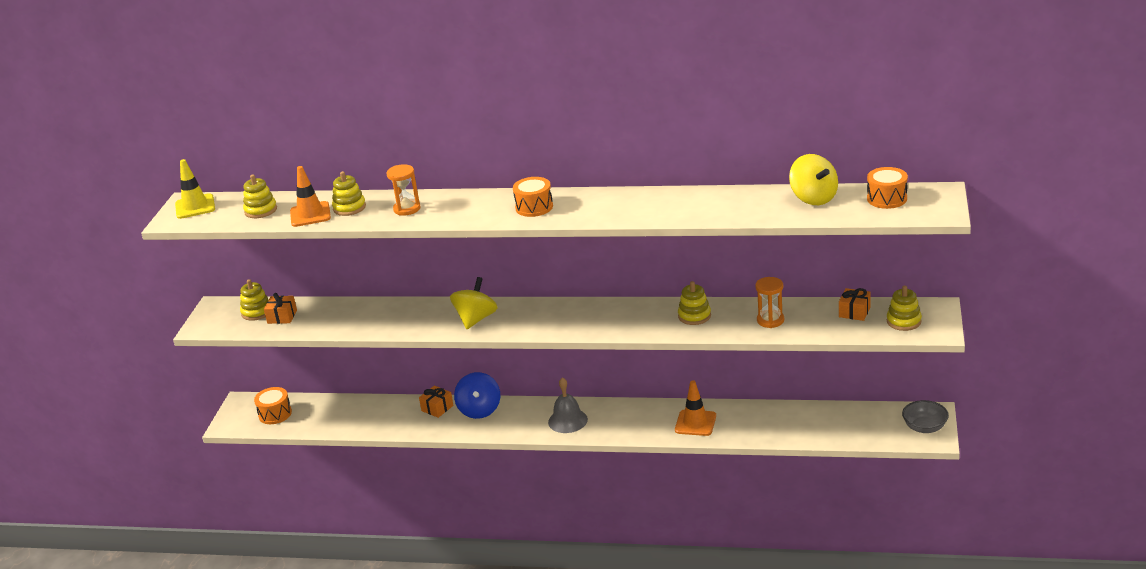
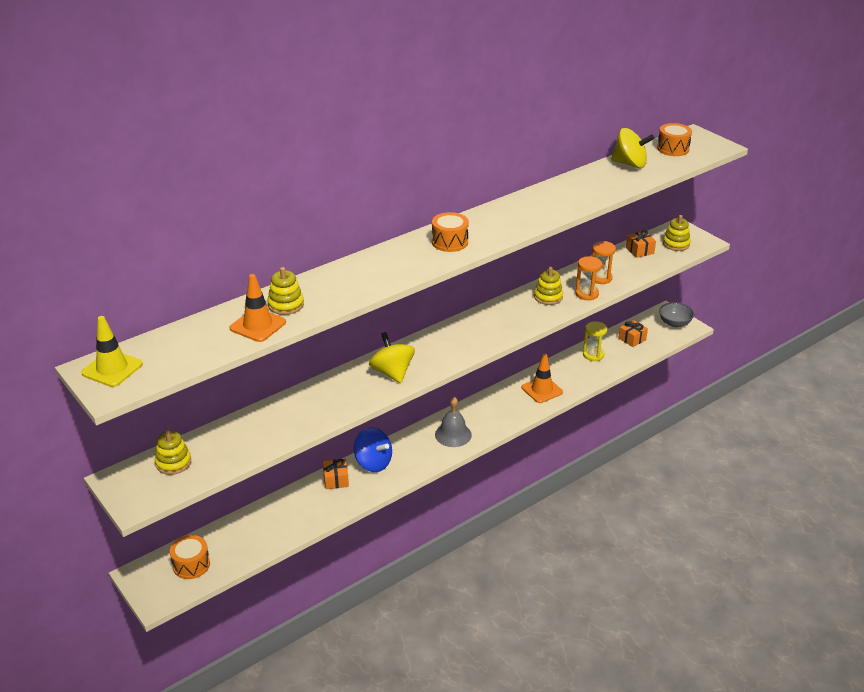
camera: 50 degrees left, 5 degrees up
(261, 210) = (196, 342): yellow stacking toy -> none
(282, 317) = (208, 454): orange gift -> orange gift (632, 339)
(407, 209) = (343, 285): orange hourglass -> orange hourglass (587, 294)
(791, 417) = (593, 355): none -> yellow hourglass

